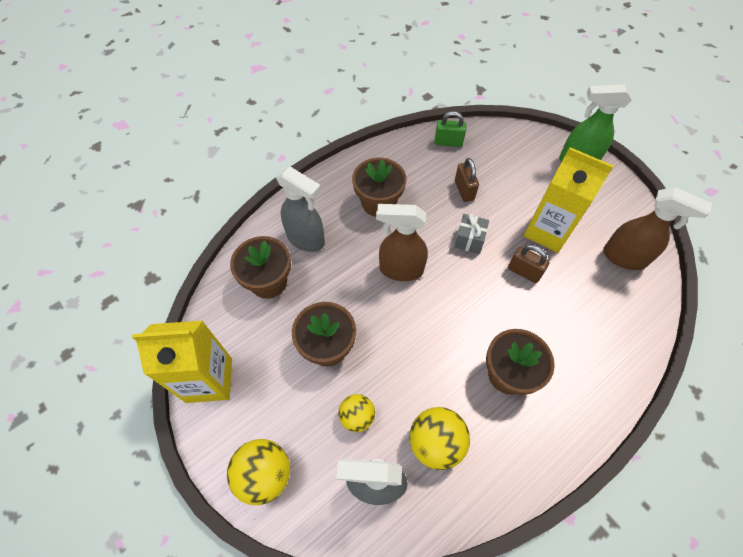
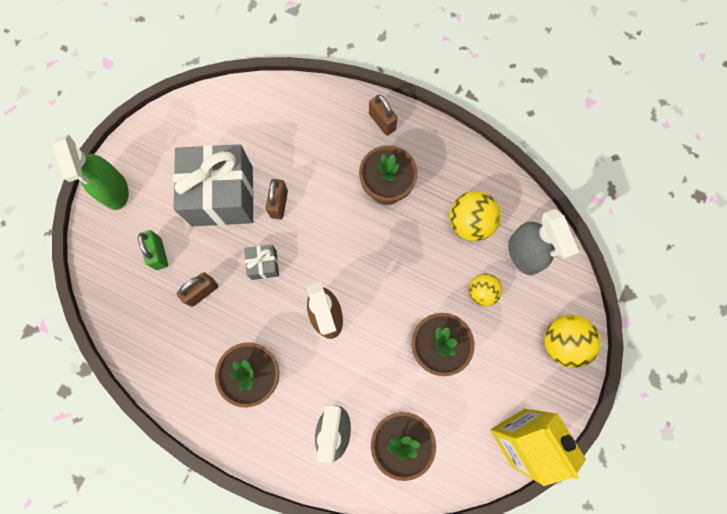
camera: 115 degrees left, 15 degrees up
(448, 142) = (137, 334): green padlock -> green padlock (159, 253)
(547, 231) = (222, 196): yellow carton -> grey gift
(588, 404) = (382, 122): none -> brown padlock
(624, 258) = (224, 122): brown spray bottle -> none

